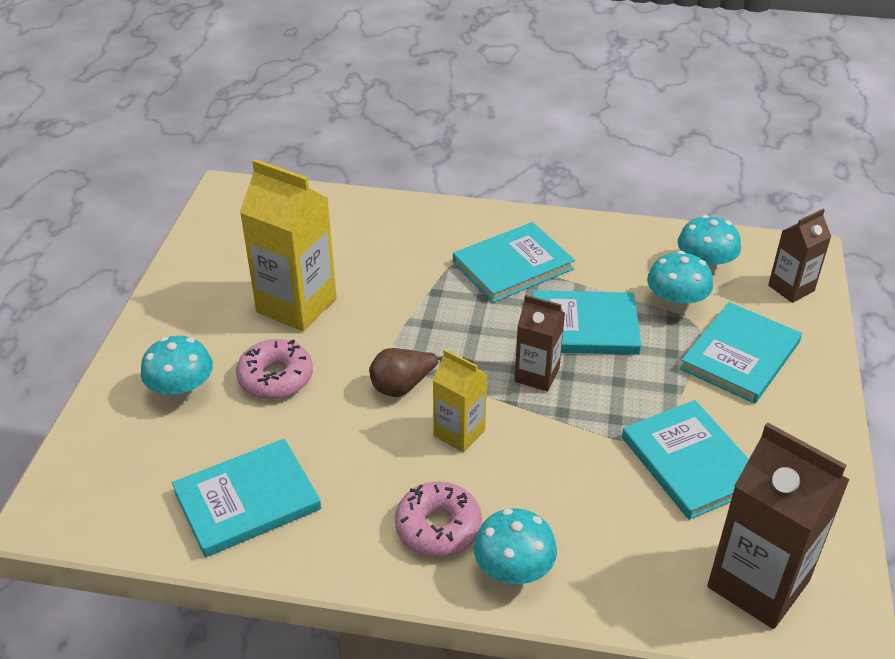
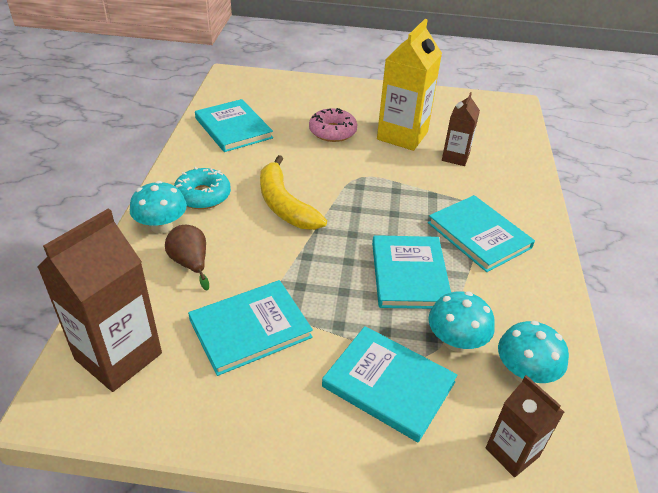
camera: 85 degrees right, 0 degrees up
(182, 391) = (318, 102): turquoise mushroom -> none
(403, 386) = (328, 180): brown pear -> brown pear (190, 263)
(438, 527) = (203, 195): pink donut -> turquoise donut
(459, 433) = (284, 205): yellow carton -> yellow banana
(537, 375) = (346, 244): brown carton -> brown carton (455, 157)

